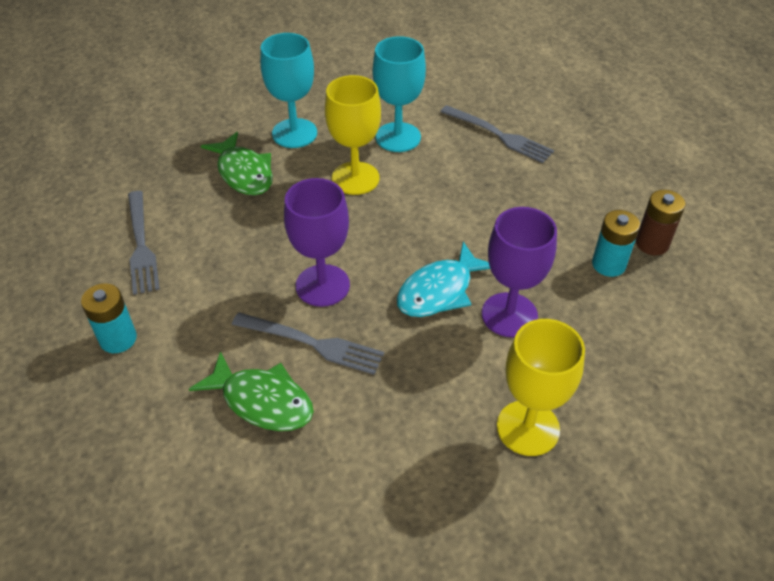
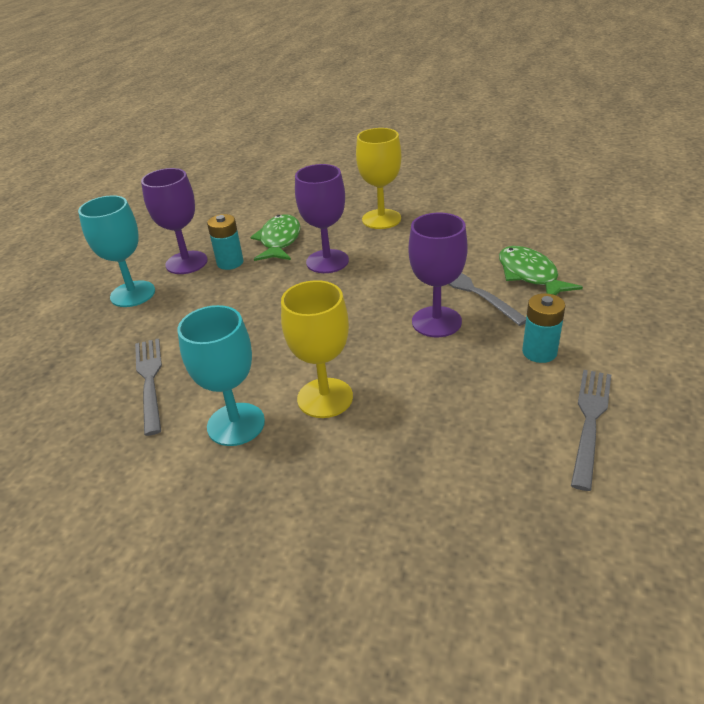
camera: 140 degrees left, 10 degrees down
(118, 339) = (633, 346): turquoise battery -> turquoise battery (539, 352)
(244, 173) = (433, 459): green fish -> green fish (279, 241)
(294, 133) = (335, 487): turquoise goblet -> turquoise goblet (133, 294)
(439, 291) = (355, 288): turquoise fish -> none
(652, 244) = (186, 262): brown battery -> purple goblet

